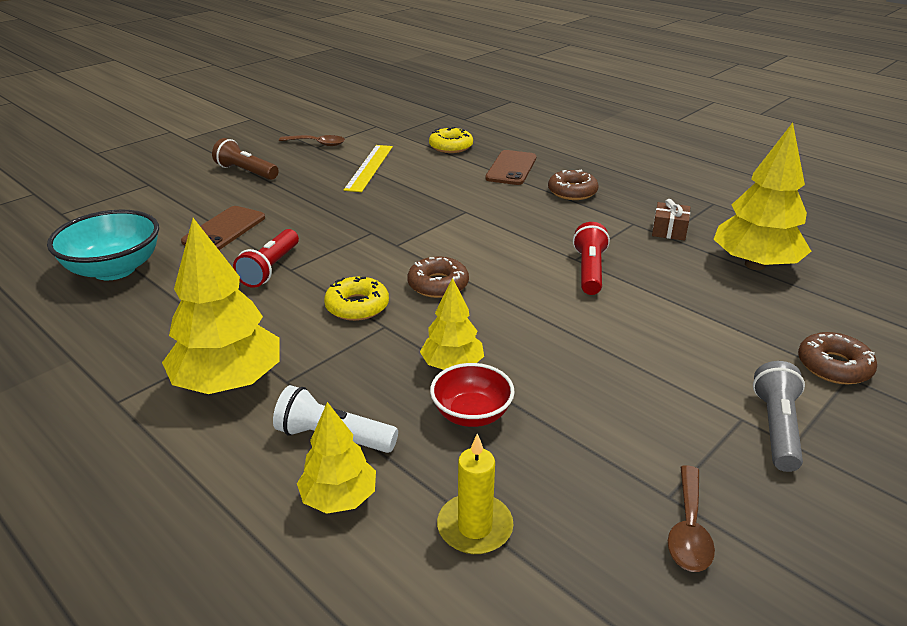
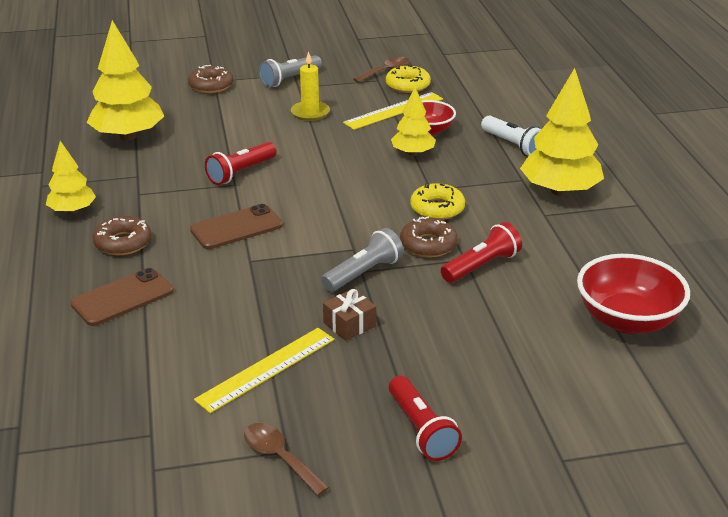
camera: 145 degrees left, 0 degrees up
(114, 269) = (627, 320): turquoise bowl -> red bowl
(224, 229) = (500, 331): brown phone -> brown phone (236, 227)
(246, 172) = (421, 430): brown flashlight -> red flashlight
(339, 498) = (528, 124): yellow tree -> yellow tree (72, 211)
(367, 231) = (364, 273): none -> grey flashlight
(438, 284) = (361, 202): brown donut -> brown donut (428, 245)
(451, 146) = (126, 366): yellow donut -> yellow donut (407, 85)
(475, 527) = (473, 98): yellow candle -> yellow candle (310, 113)
(558, 431) = (394, 111): none -> yellow ruler
(669, 230) = (126, 177): brown gift -> brown gift (349, 324)

